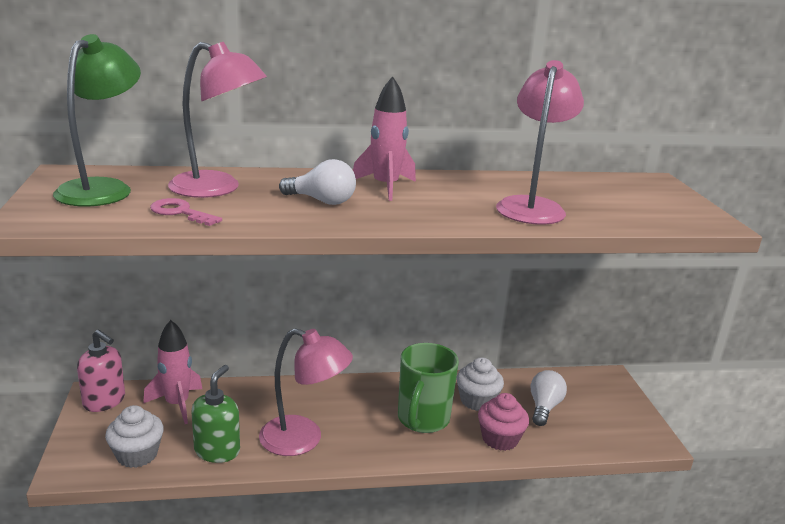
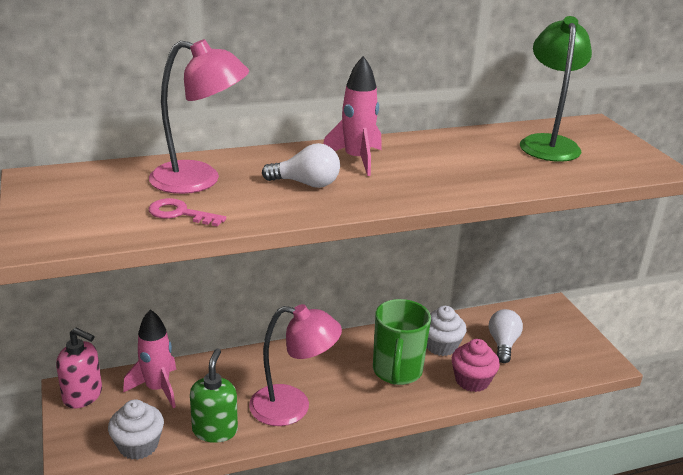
camera: 10 degrees left, 5 degrees up
(103, 188) = (87, 193): green lamp -> green lamp (548, 143)
(532, 206) = (498, 167): pink lamp -> none

